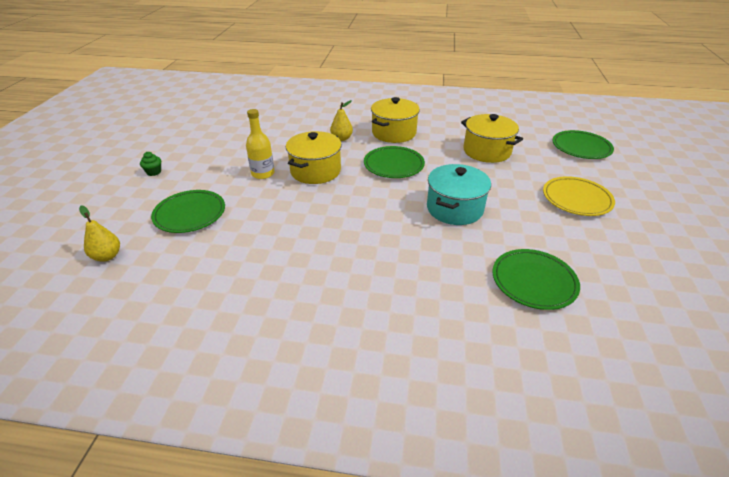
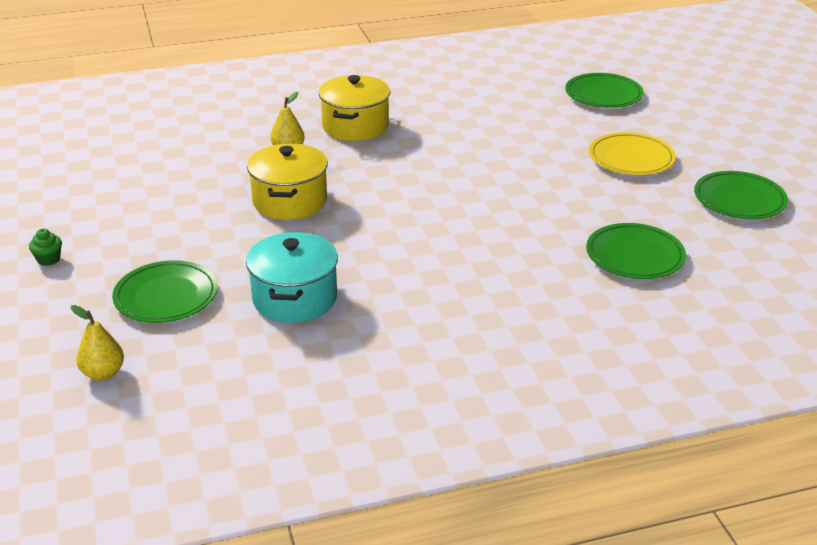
camera: 25 degrees left, 5 degrees down
(263, 173) = (218, 222): yellow bottle -> none
(393, 165) = (389, 169): green plate -> green plate (739, 200)
(454, 208) = (502, 203): turquoise pot -> turquoise pot (295, 298)
(487, 151) = (494, 124): yellow pot -> none

